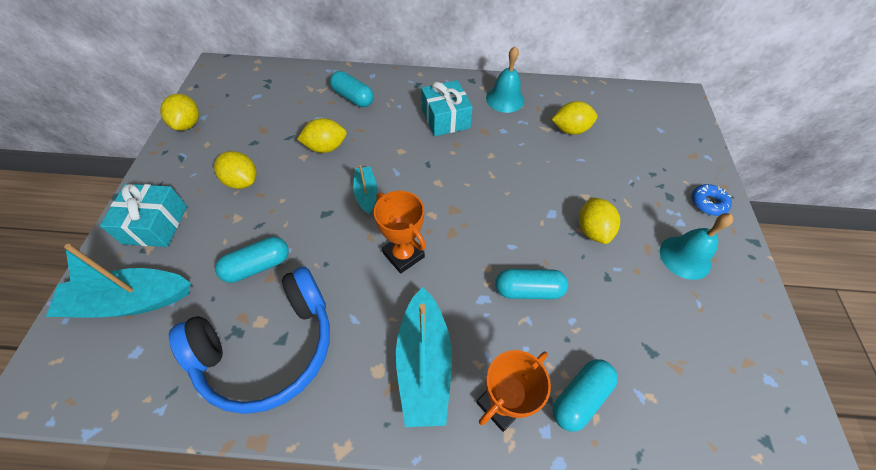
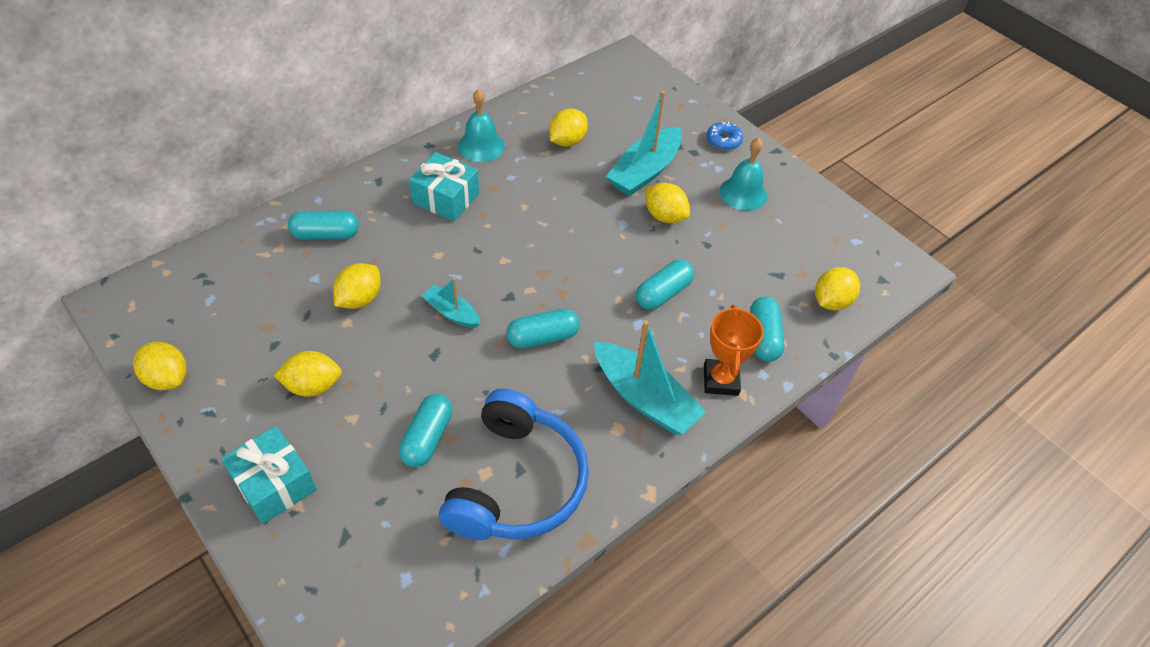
camera: 45 degrees left, 5 degrees down
(130, 301) = (343, 554): turquoise boat -> turquoise boat (645, 171)
(403, 255) = (543, 337): orange trophy -> turquoise capsule
(684, 419) = (831, 301): none -> yellow lemon

